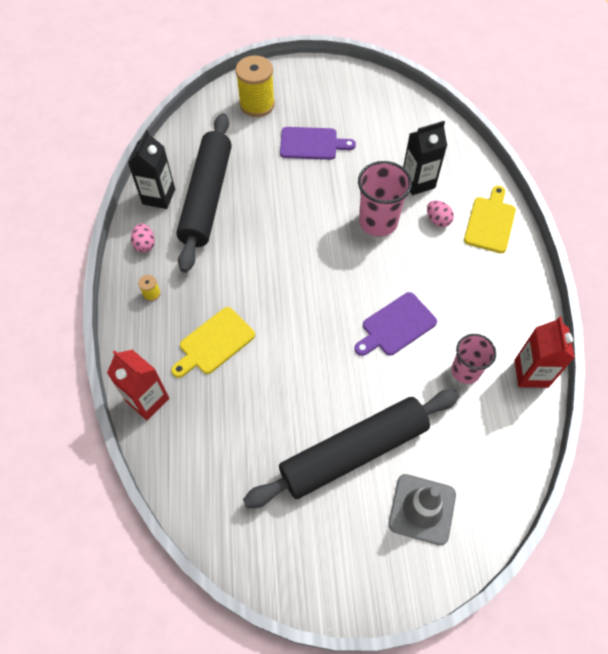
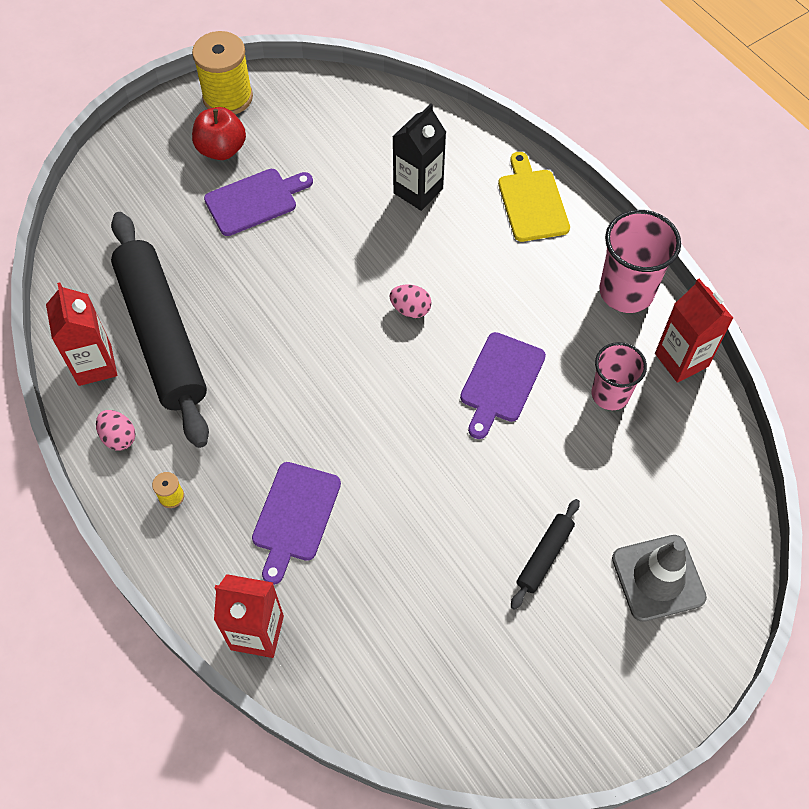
camera: 30 degrees left, 0 degrees up
(159, 196) = (94, 365): black carton -> red carton
(214, 343) = (295, 516): yellow cutting board -> purple cutting board
(257, 104) = (148, 180): yellow spool -> yellow spool (228, 97)
(311, 105) = (221, 149): none -> red apple
(353, 452) = (544, 556): black rolling pin -> black rolling pin, size x0.42
(378, 222) = (401, 264): pink cup -> pink cup (626, 291)
(438, 220) = (470, 228): pink egg -> pink egg (410, 309)

